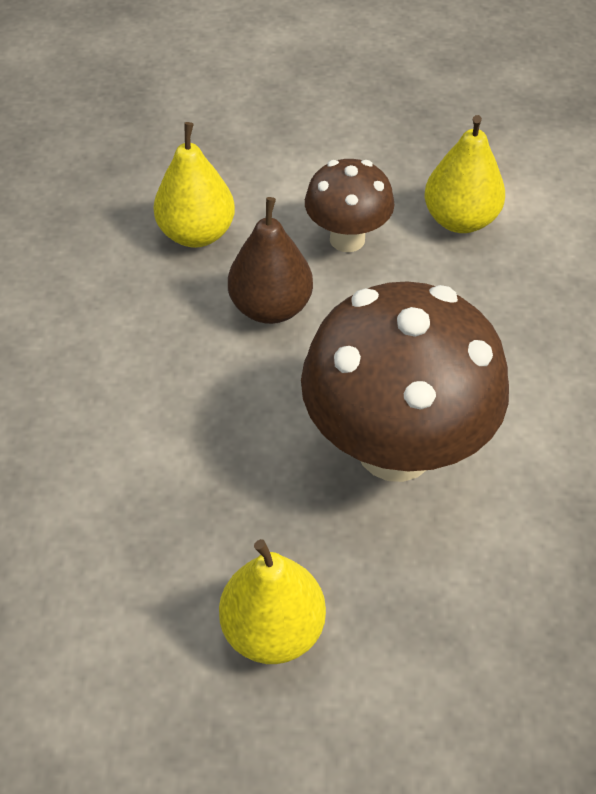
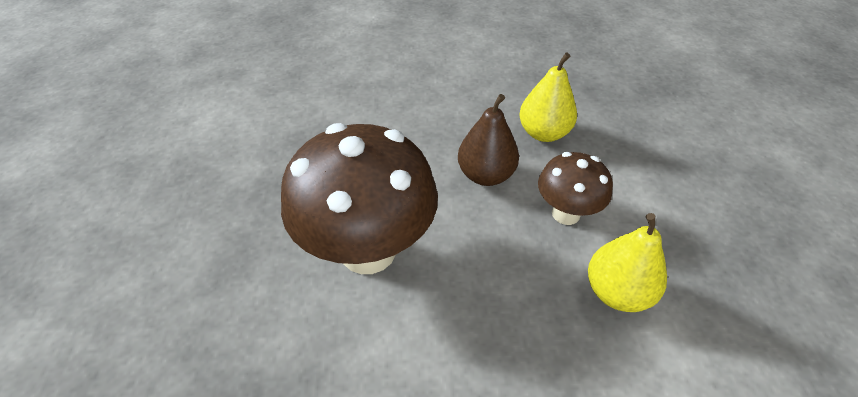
camera: 85 degrees right, 5 degrees down
(273, 629) = (240, 194): yellow pear -> none

